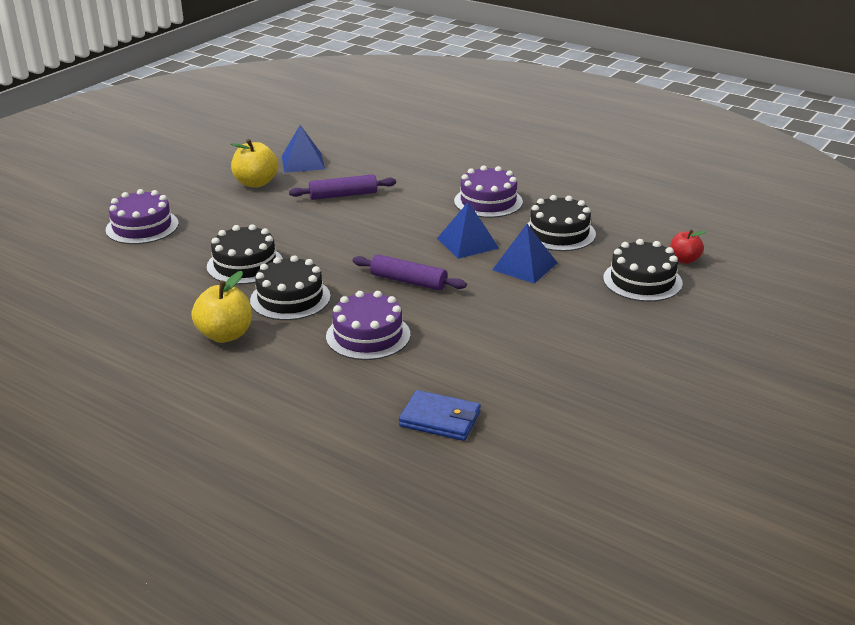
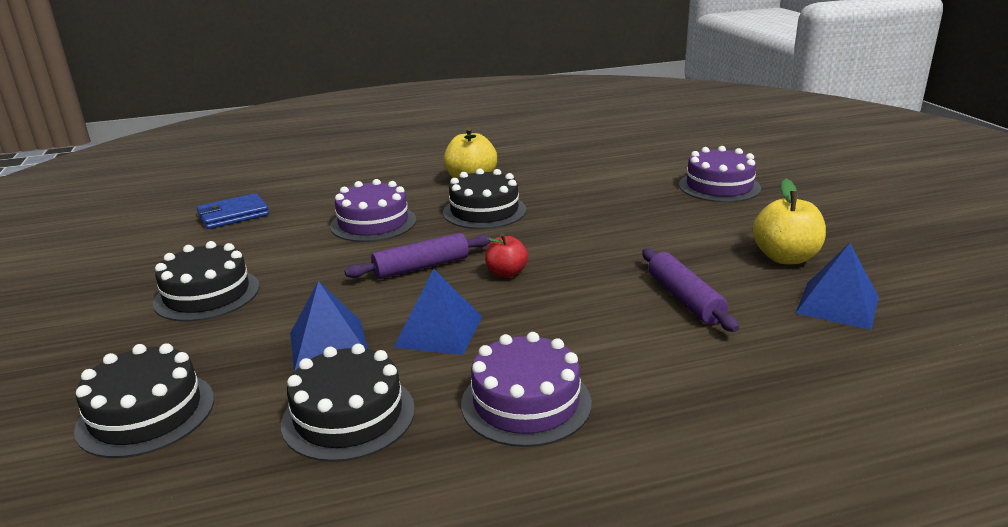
camera: 130 degrees right, 5 degrees down
(245, 264) = (576, 208): black cake -> black cake (207, 294)
(343, 195) = (685, 299): purple rolling pin -> purple rolling pin turned 45 degrees counterclockwise
(684, 260) = (95, 492): red apple -> red apple (506, 273)

